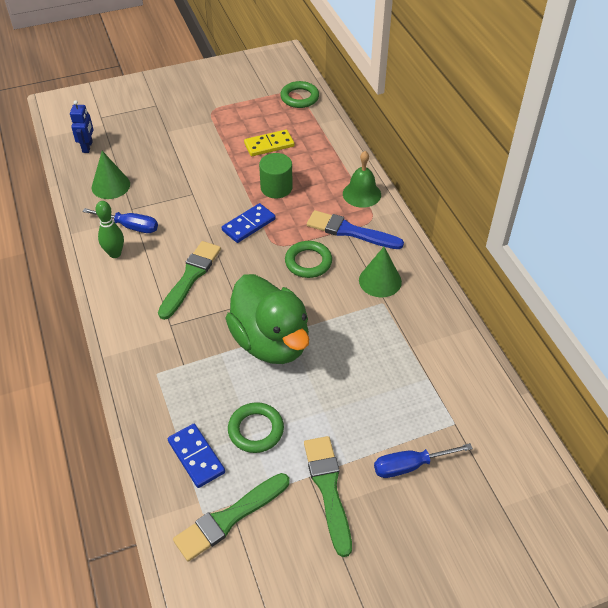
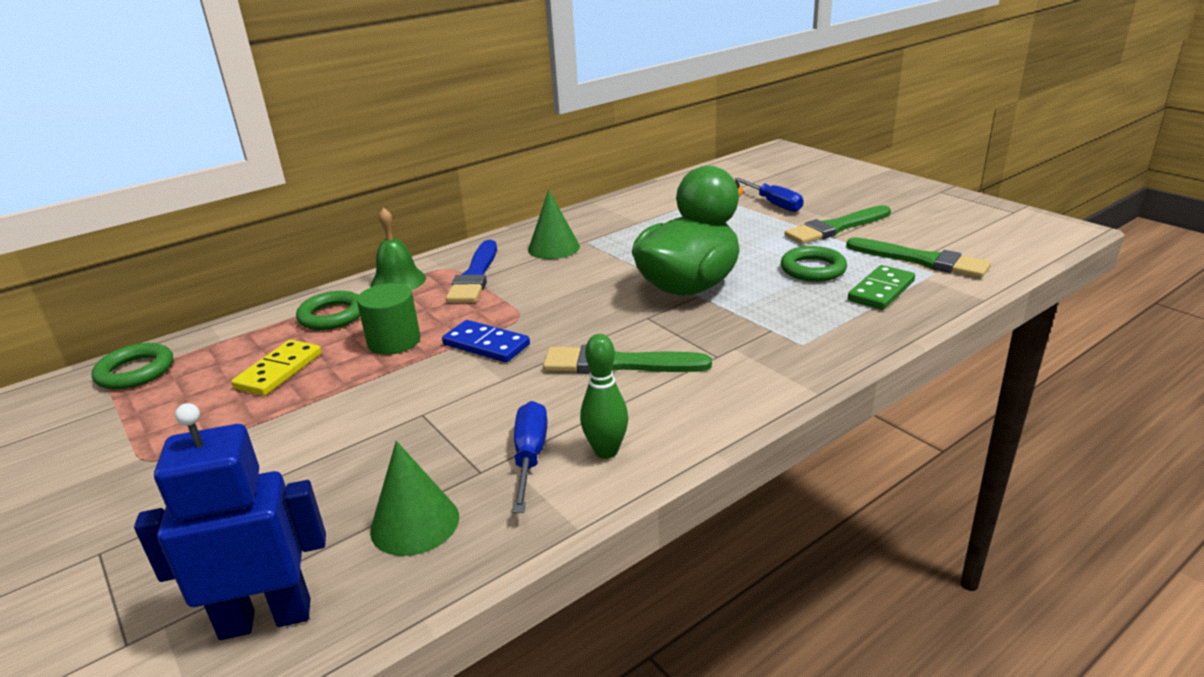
camera: 105 degrees left, 20 degrees down
(87, 147) = (266, 618): blue robot -> blue robot, size x1.73
(196, 457) = (881, 291): blue domino -> green domino
(269, 145) = (279, 371): yellow domino -> yellow domino turned 60 degrees clockwise
(308, 262) = (543, 290): green ring -> green ring (332, 316)

